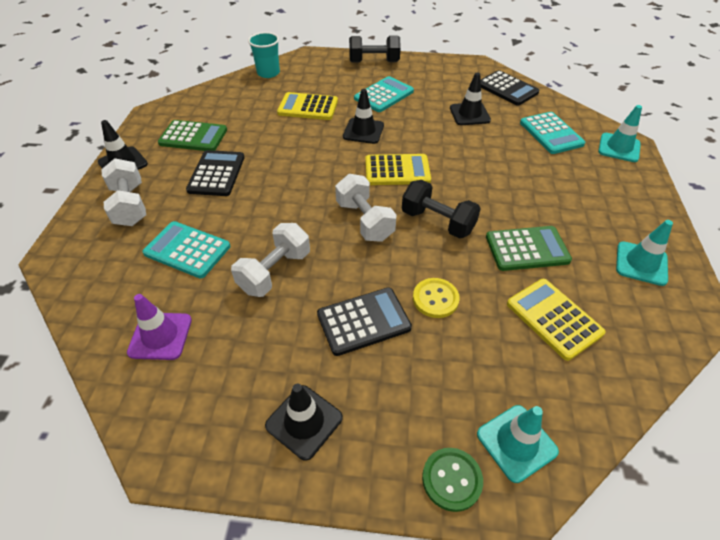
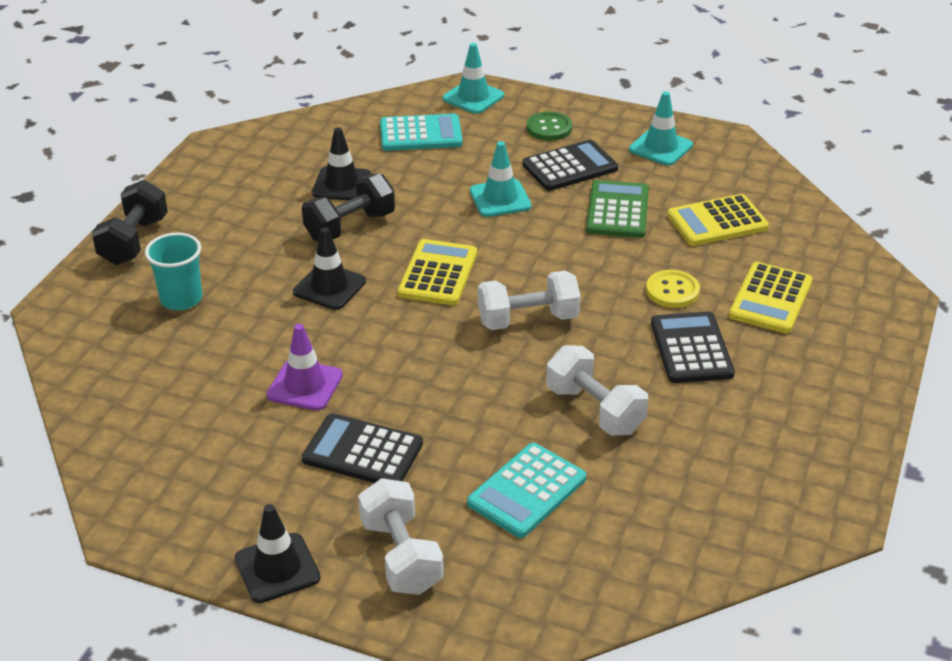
camera: 75 degrees left, 10 degrees down
(130, 205) = (401, 556): white dumbbell -> white dumbbell turned 75 degrees clockwise
(160, 336) = (675, 520): purple traffic cone -> purple traffic cone (305, 385)
(193, 137) = (242, 475): green calculator -> none
(268, 73) = (84, 366): turquoise cup -> turquoise cup (181, 299)
(304, 421) = (810, 410): black traffic cone -> none
(308, 107) = (229, 333): yellow calculator -> yellow calculator (770, 299)
(384, 95) = (243, 250): turquoise calculator -> none
(437, 222) = (551, 262): black dumbbell -> black dumbbell (350, 226)
(451, 479) = (878, 327): green button -> green button (549, 128)
(507, 89) = (298, 138): black calculator -> black calculator (570, 167)
(516, 443) = (847, 282): turquoise traffic cone -> turquoise traffic cone (500, 199)

